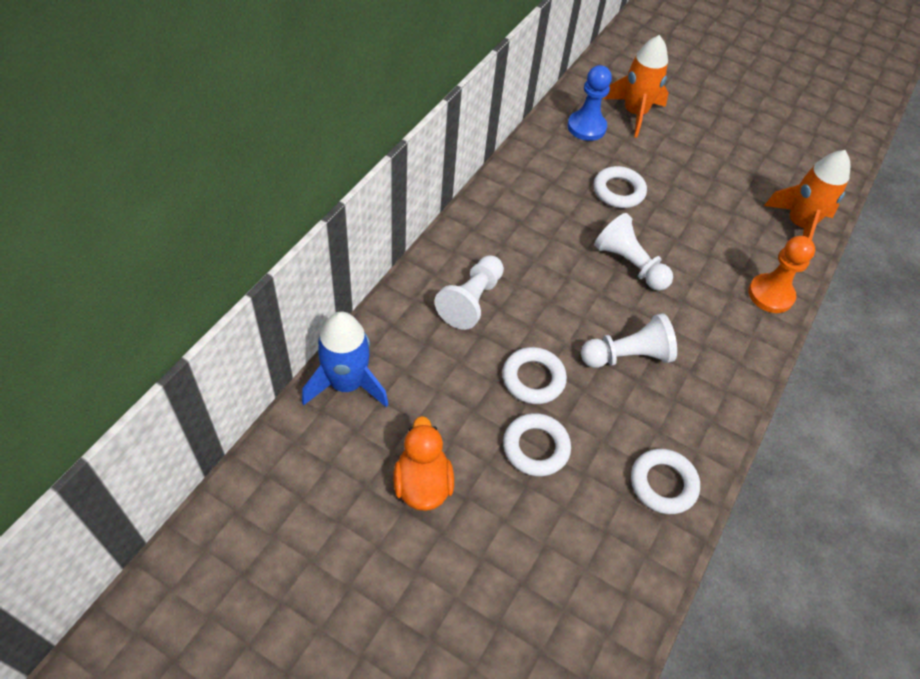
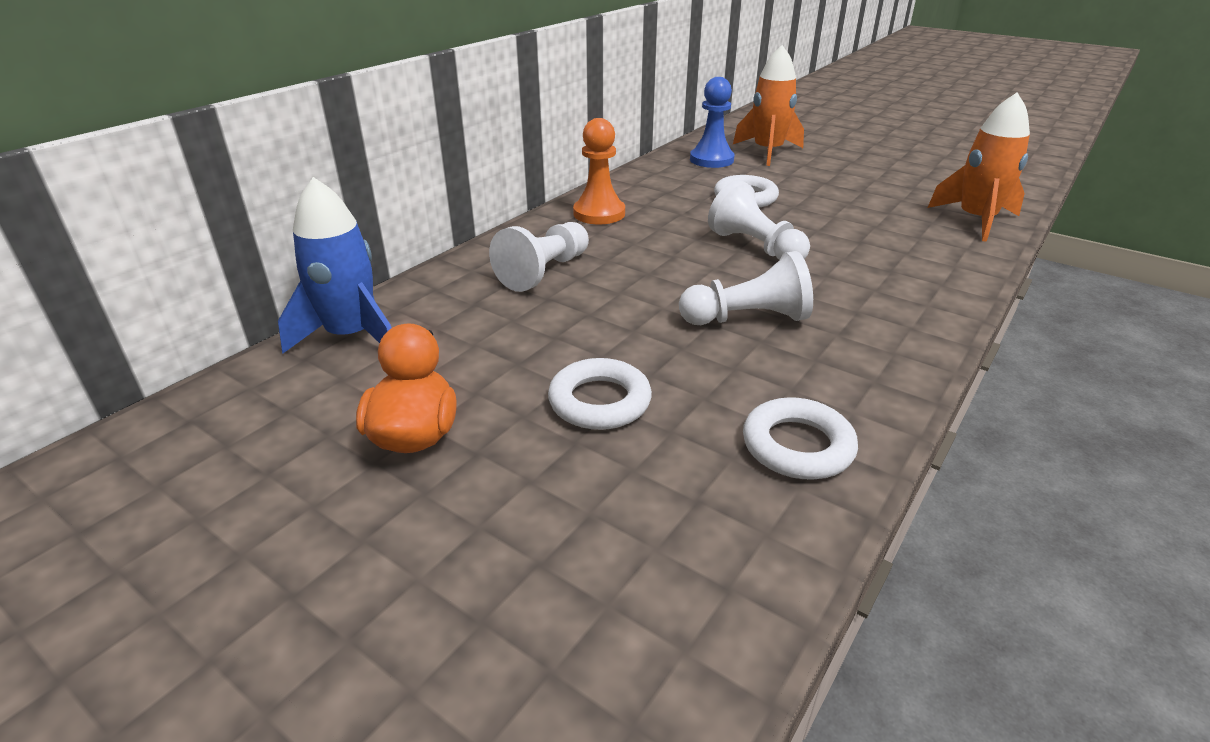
camera: 10 degrees right, 20 degrees down
(533, 379) = (610, 336): white ring -> none
(770, 295) = (947, 271): orange pawn -> orange pawn (599, 213)

